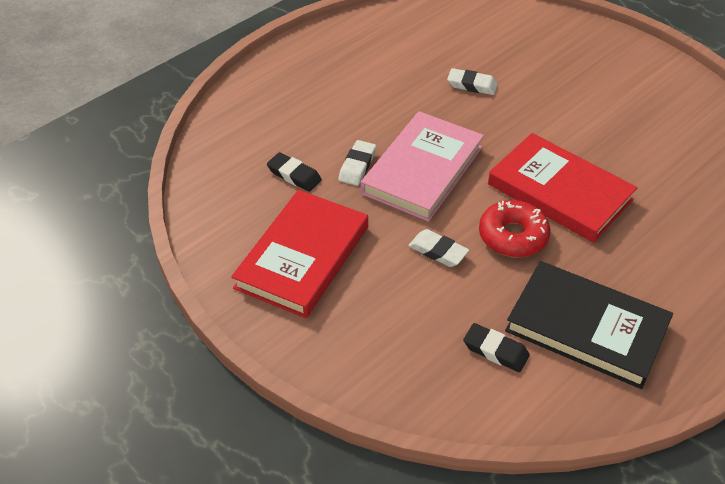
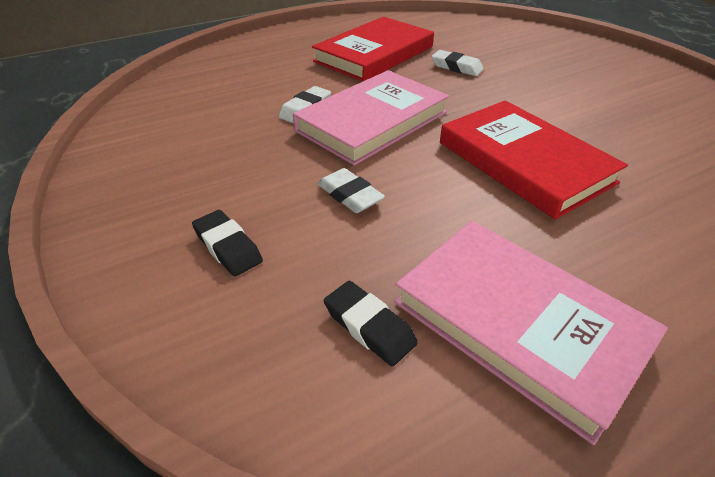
camera: 15 degrees right, 5 degrees down
(294, 175) = (237, 107): black eraser -> black eraser (228, 247)
(303, 257) = (193, 175): red book -> red book (374, 54)
(513, 236) = (450, 195): red donut -> none
(587, 327) = (519, 323): black book -> pink book

